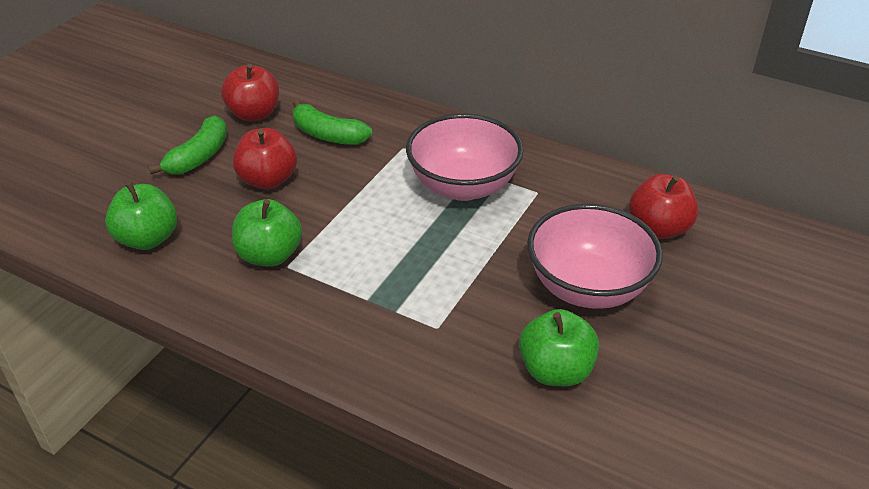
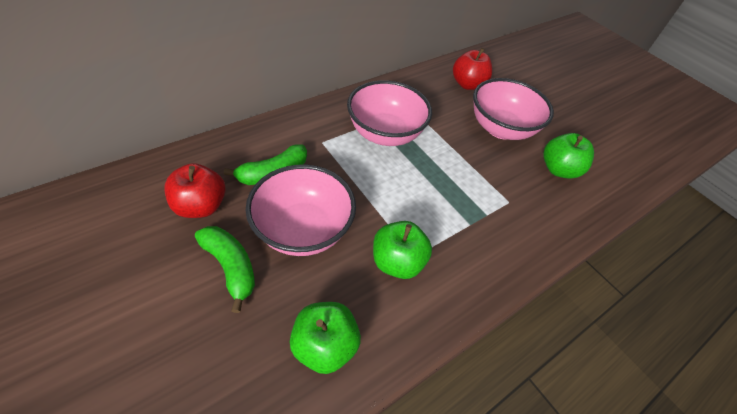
camera: 70 degrees left, 10 degrees up
(268, 180) = (303, 230): red apple -> pink bowl

